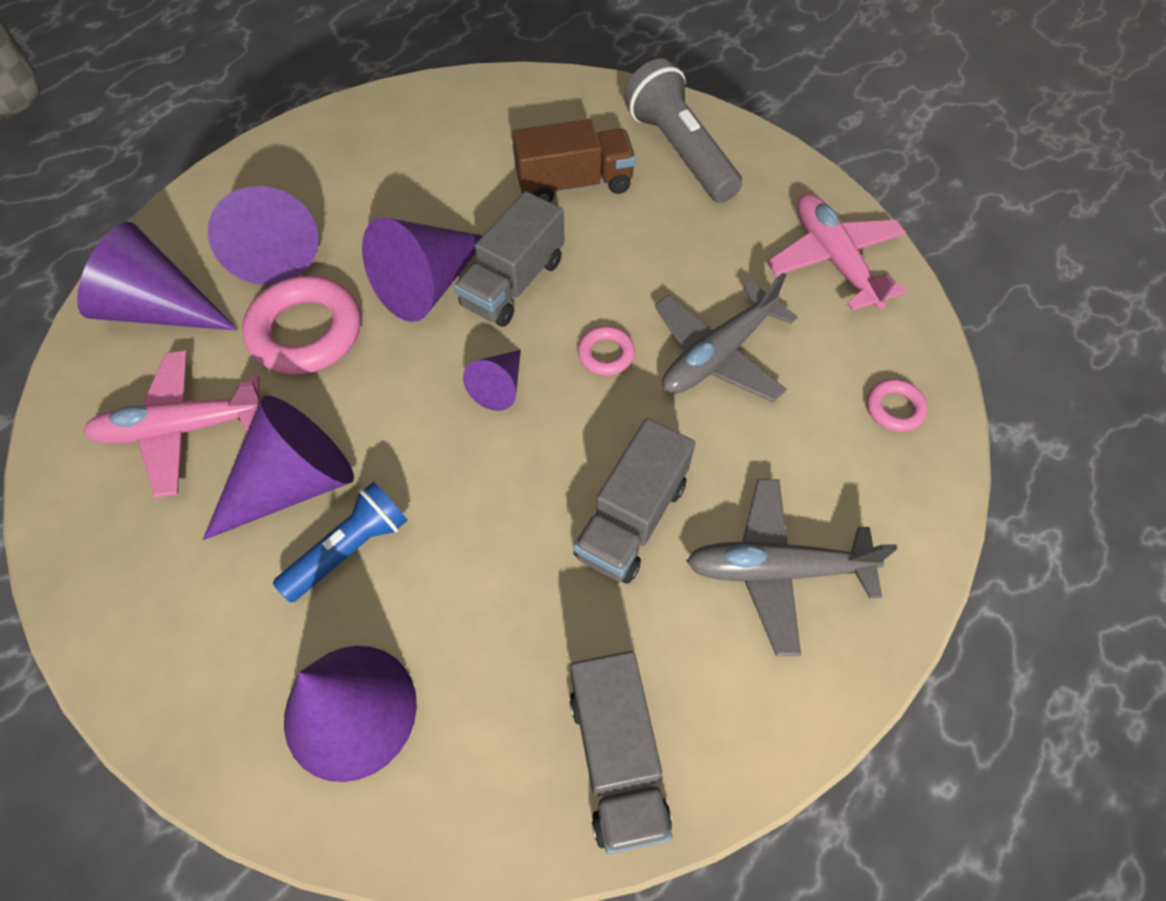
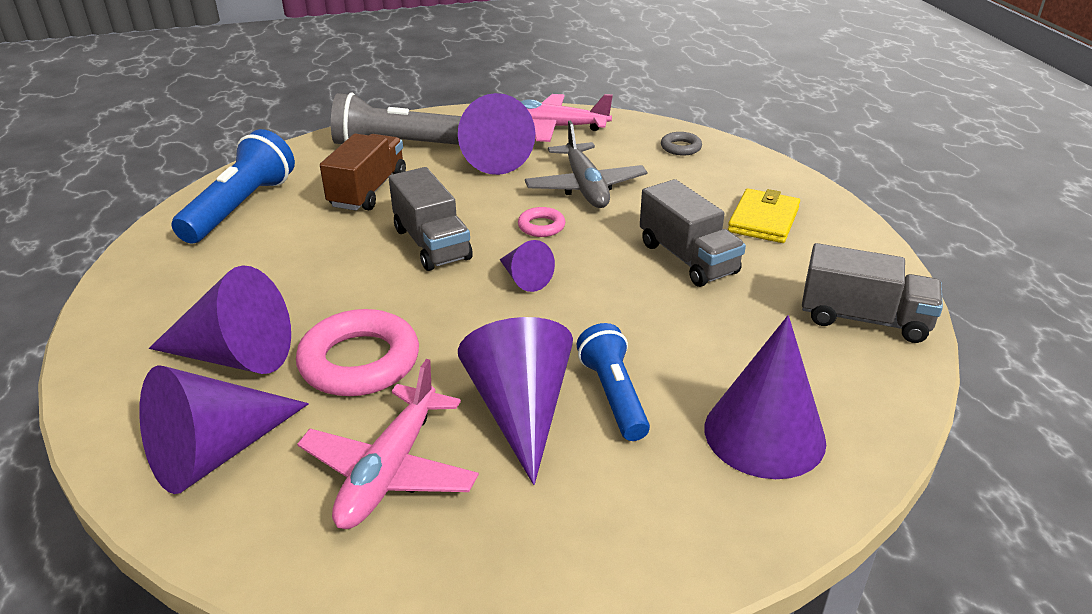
camera: 60 degrees left, 25 degrees down
(428, 284) = (385, 282): purple cone -> purple cone (492, 157)
(483, 117) = (240, 207): none -> blue flashlight
(776, 569) = (763, 220): grey plane -> yellow wallet
(894, 408) = (680, 147): pink ring -> grey ring

